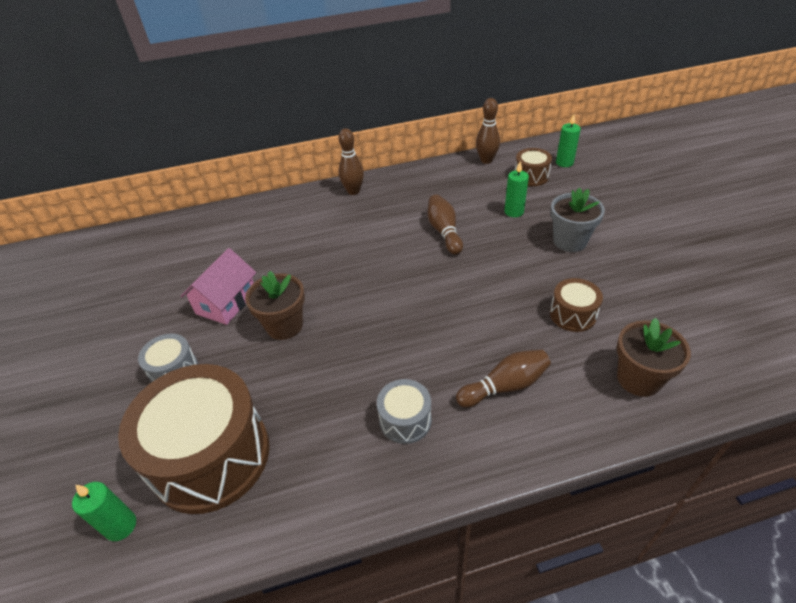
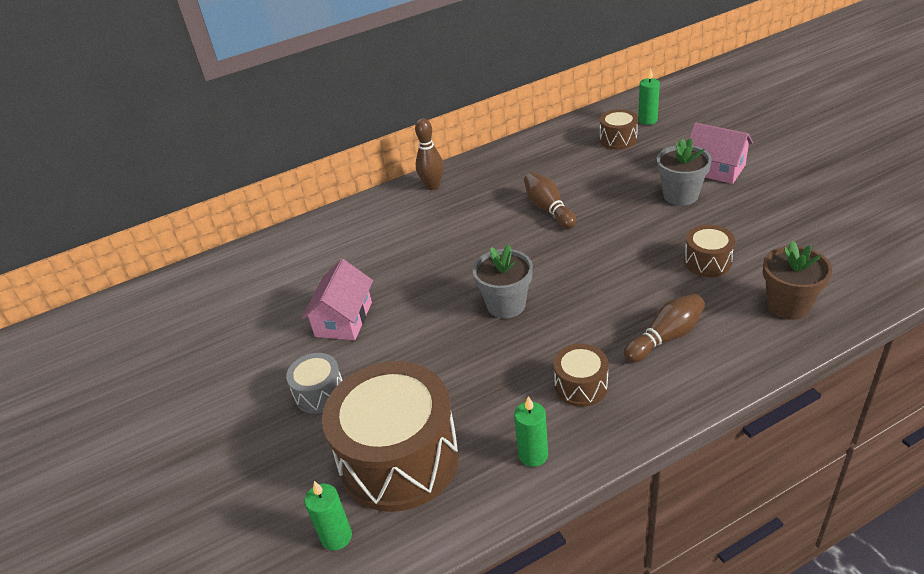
camera: 10 degrees left, 5 degrees down
(284, 326) = (418, 329): brown flower pot -> none
(370, 319) = (506, 305): none -> grey flower pot
(405, 420) = (581, 386): grey drum -> brown drum
(486, 160) = (564, 131): brown bowling pin -> none
(514, 212) = (613, 177): green candle -> green candle (533, 455)
(612, 221) = (715, 169): none -> pink house

